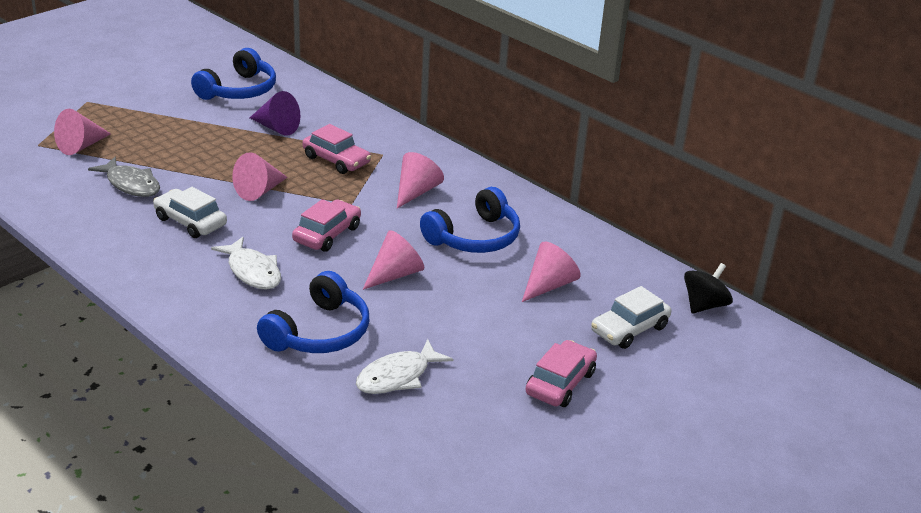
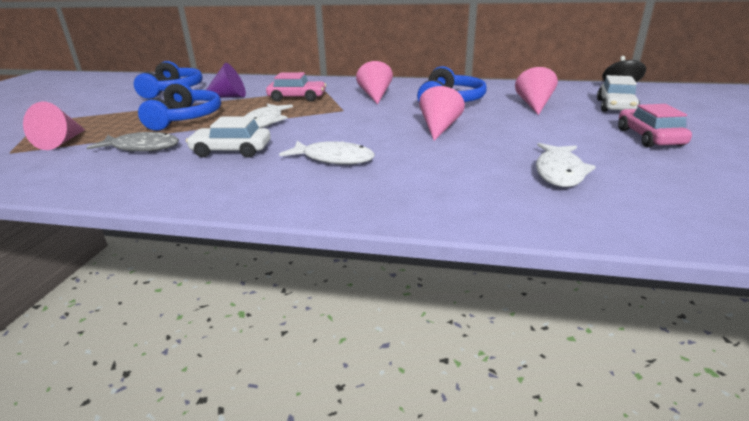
camera: 30 degrees left, 5 degrees down
(259, 191) = (264, 122): pink cone -> white fish
(319, 332) = (453, 171): blue headphones -> blue headphones (186, 118)
(327, 234) = (354, 126): pink car -> none

